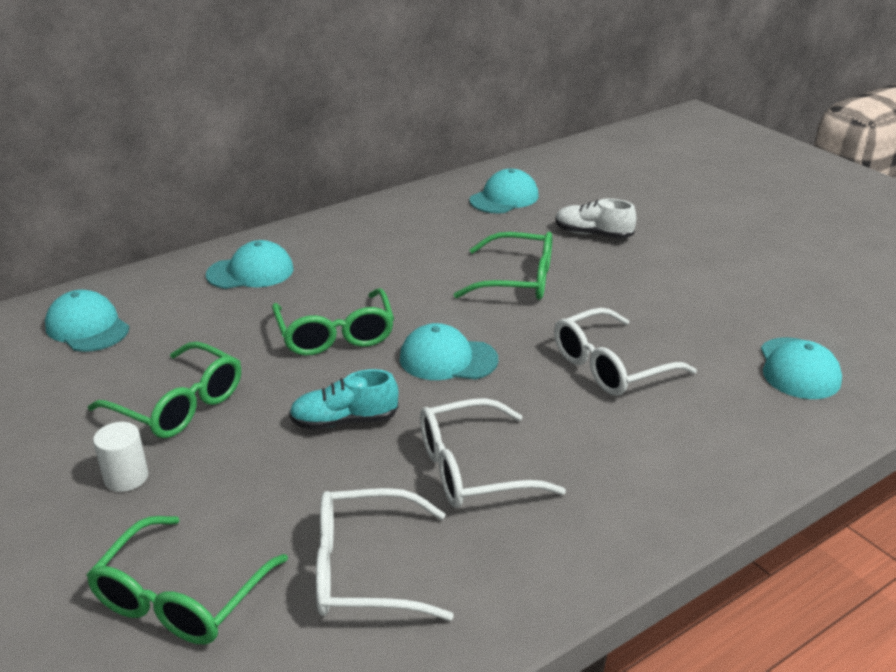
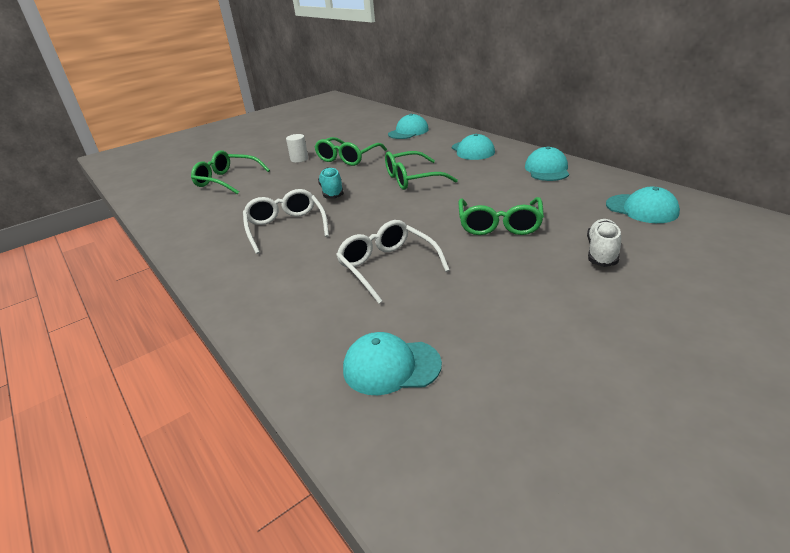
camera: 90 degrees right, 0 degrees up
(365, 570) = (225, 210): white glasses -> none
(448, 359) = (390, 211): turquoise cap -> turquoise cap (547, 169)

